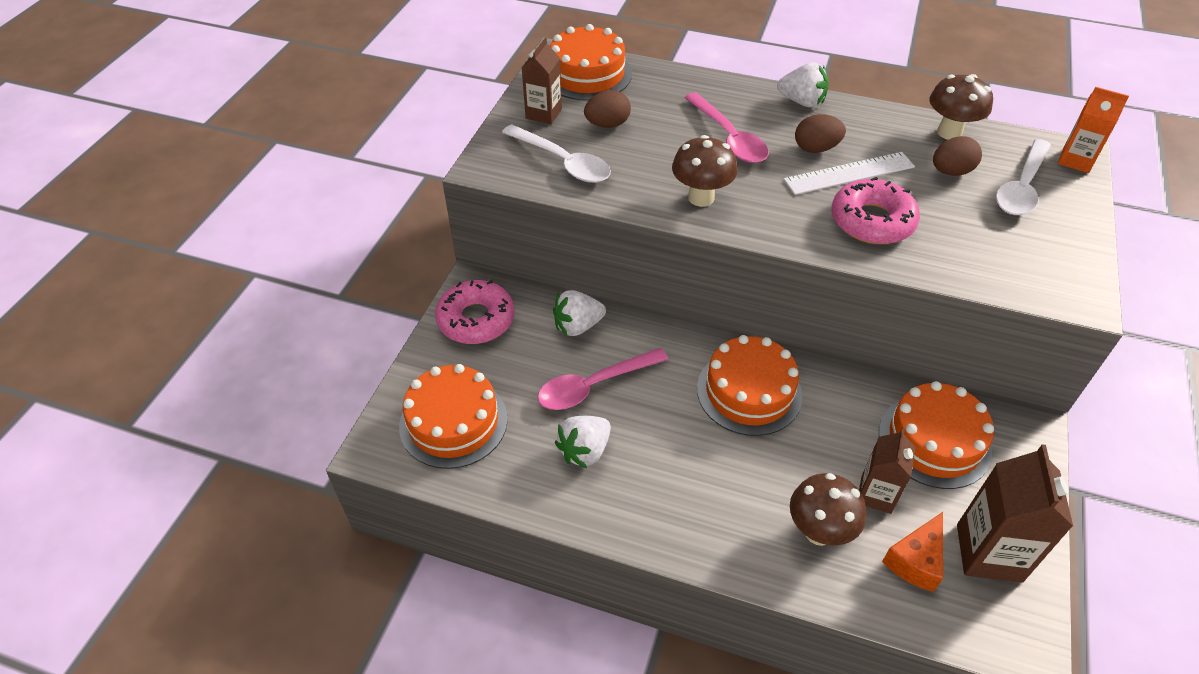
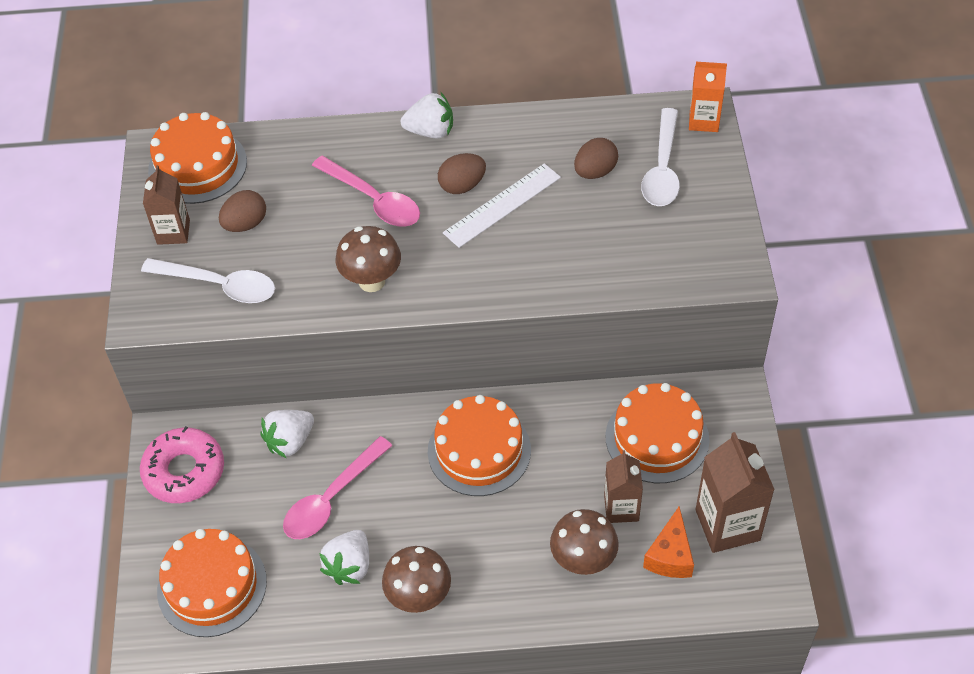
camera: 20 degrees left, 5 degrees up
(872, 221) = (538, 253): pink donut -> none
(949, 132) = (582, 124): brown mushroom -> brown mushroom (419, 597)

